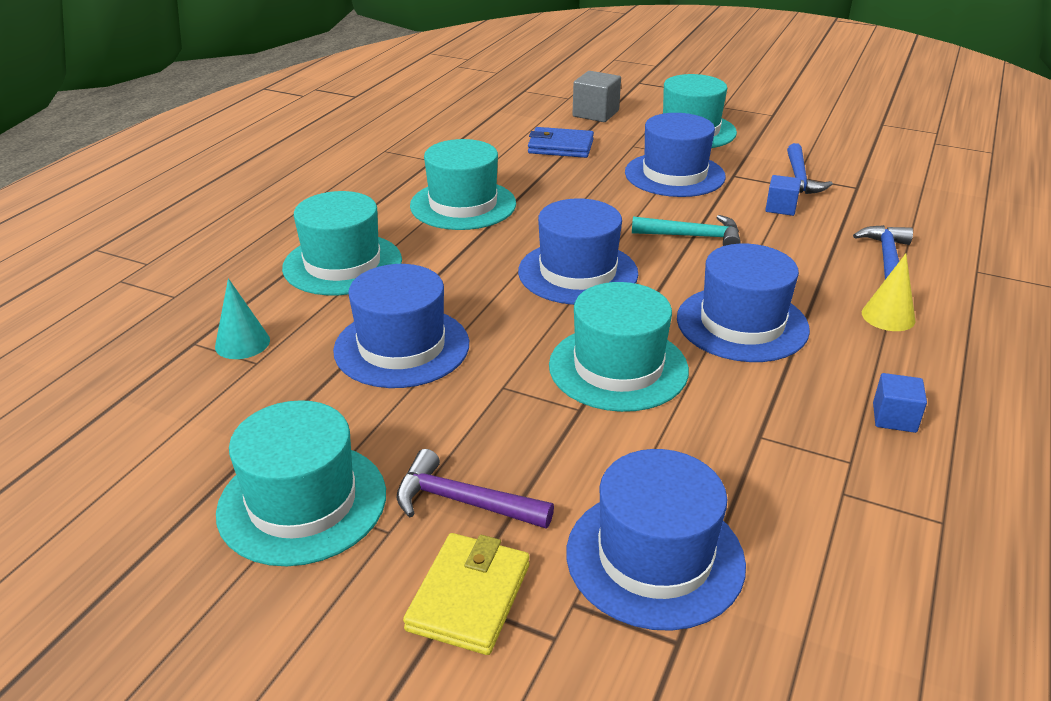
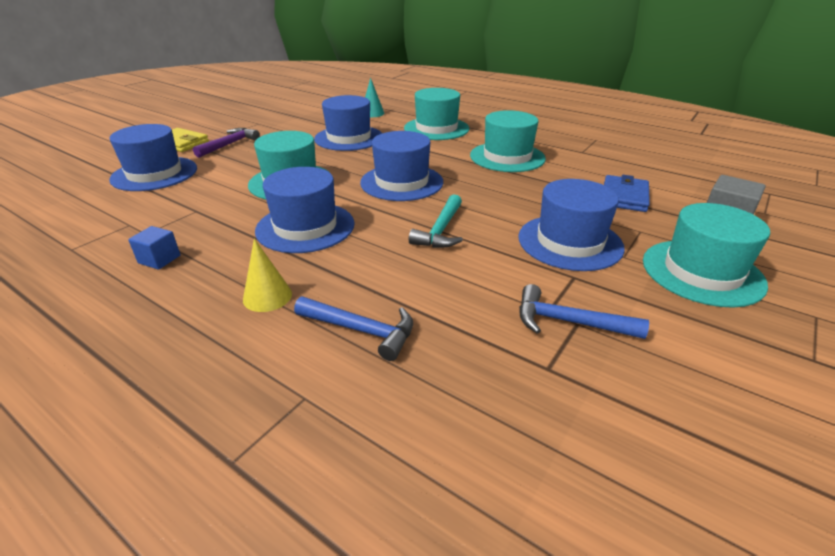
camera: 100 degrees right, 0 degrees up
(302, 502) = (259, 122): turquoise hat -> none
(780, 208) = (491, 289): blue cube -> none

